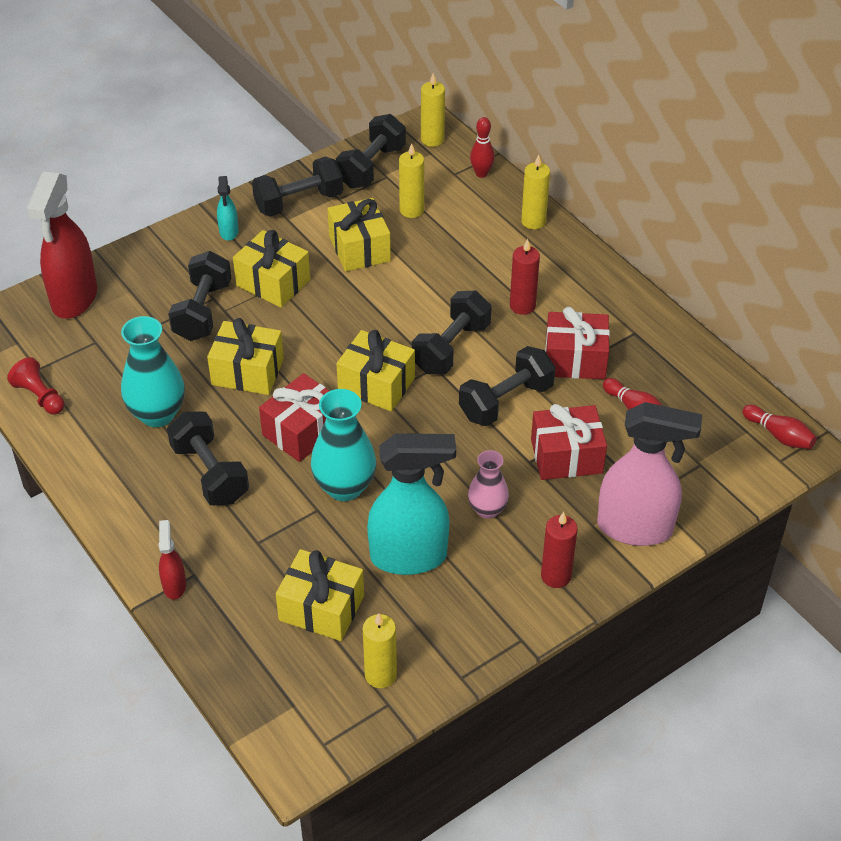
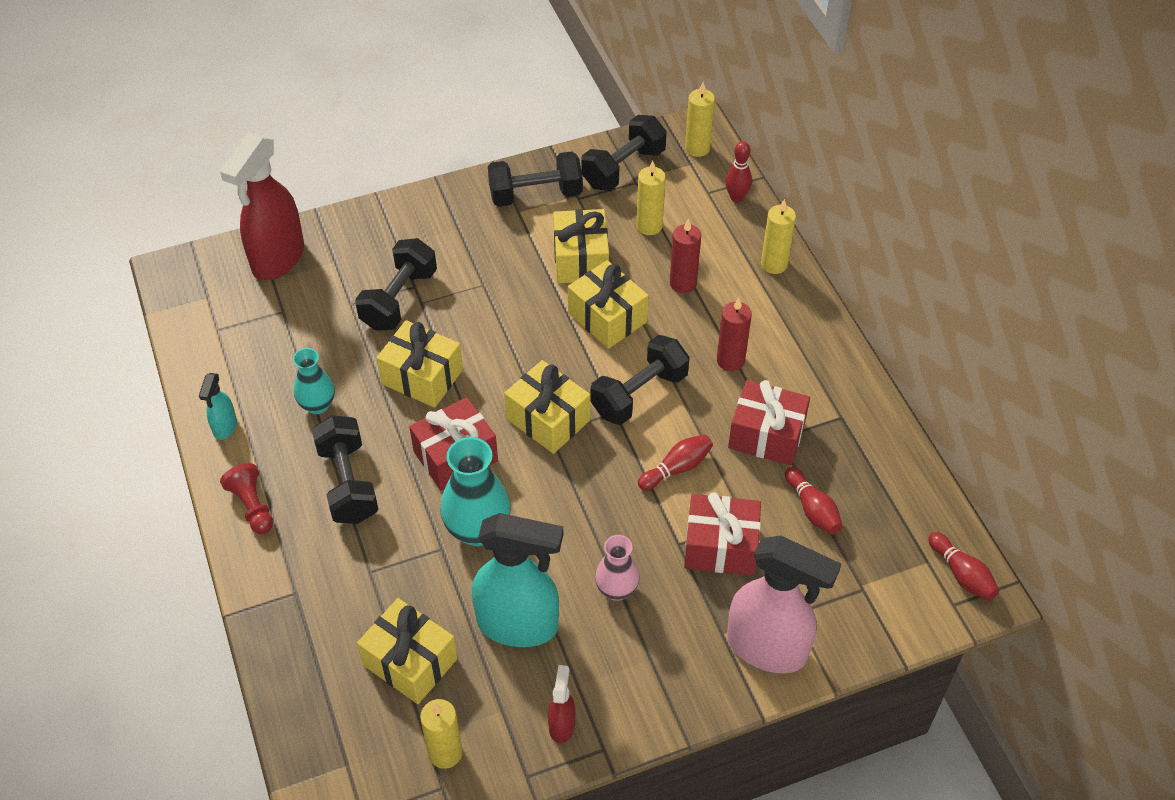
camera: 15 degrees right, 5 degrees up
(40, 396) = (210, 360): red pawn -> red pawn (252, 506)
(157, 414) = (317, 405): turquoise vase -> turquoise vase, size x0.62
(174, 585) = (273, 600): red spray bottle -> red spray bottle (562, 725)
(229, 232) = (454, 214): turquoise spray bottle -> turquoise spray bottle (225, 427)
(273, 283) = (480, 281): yellow gift -> yellow gift (607, 317)
(506, 401) = (677, 468): black dumbbell -> red bowling pin
(556, 576) = (664, 684): red candle -> red candle (683, 283)

